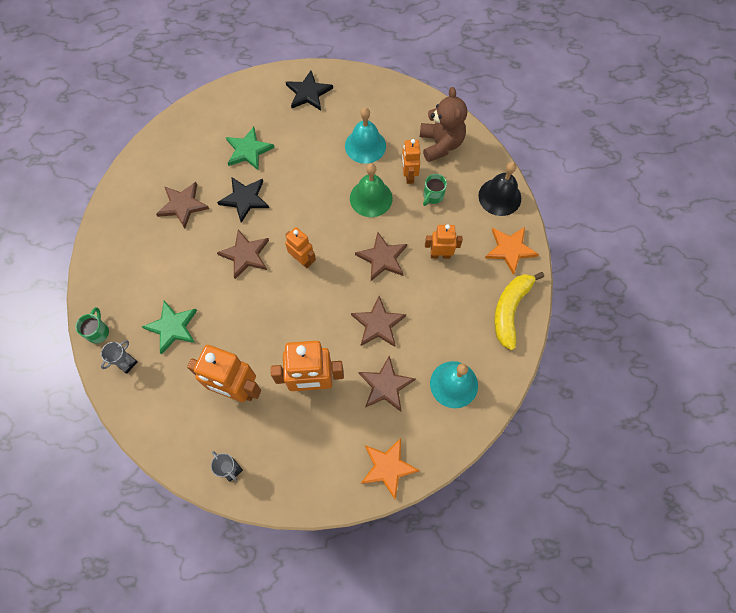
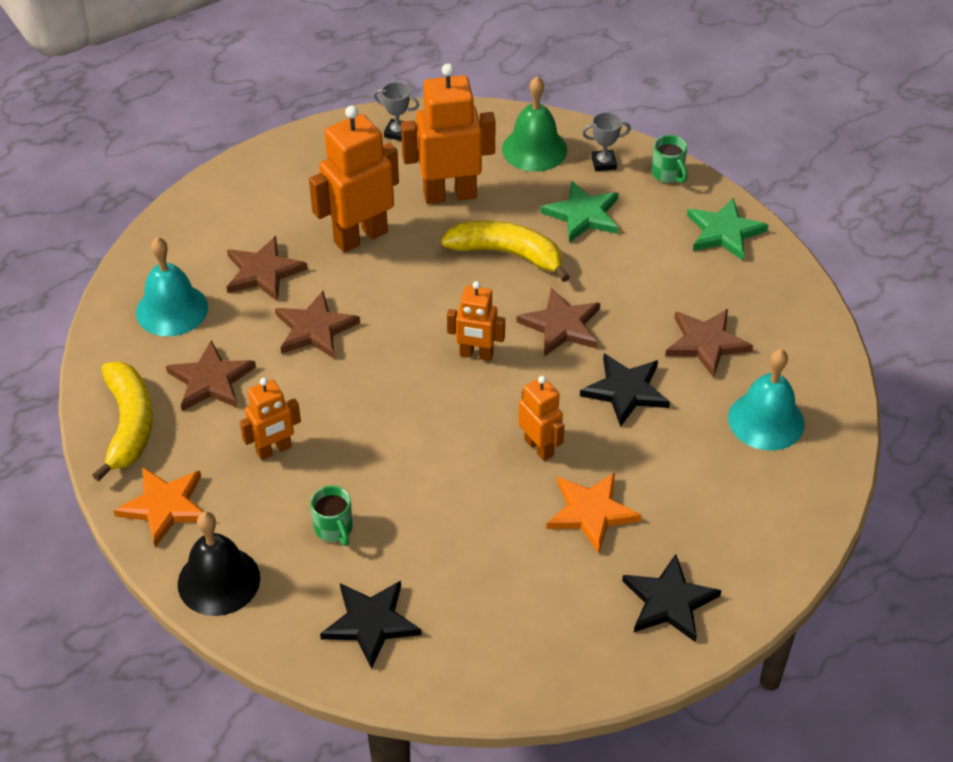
camera: 150 degrees right, 20 degrees down
(126, 363) = (603, 163): grey trophy -> grey trophy turned 75 degrees clockwise
(237, 321) = (507, 254): none -> yellow banana
(248, 150) = (683, 459): green star -> green star (724, 232)
(365, 146) = (500, 557): turquoise bell -> turquoise bell (766, 420)
(371, 198) = (434, 480): green bell -> green bell (534, 149)
(382, 258) = (360, 407): brown star -> brown star (211, 380)
(388, 467) = (214, 203): orange star -> orange star (591, 512)
(408, 175) = (394, 543): orange robot -> orange robot (539, 447)
(433, 196) = (334, 529): green mug -> green mug turned 150 degrees clockwise
(440, 144) = (371, 623): brown teddy bear -> black star

